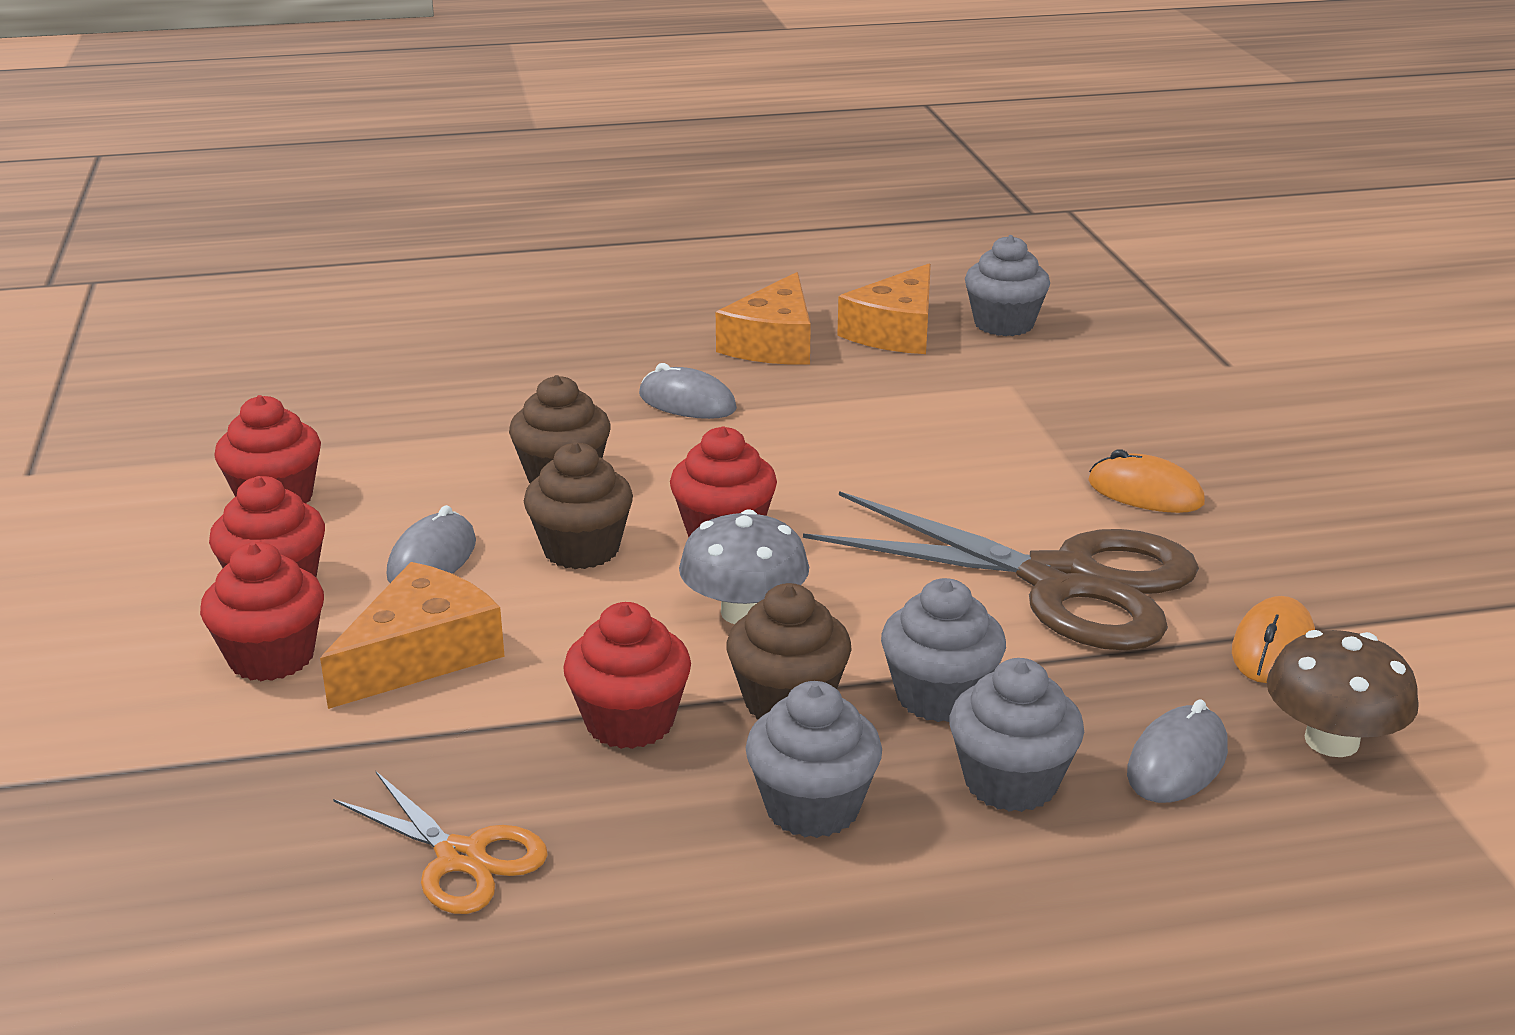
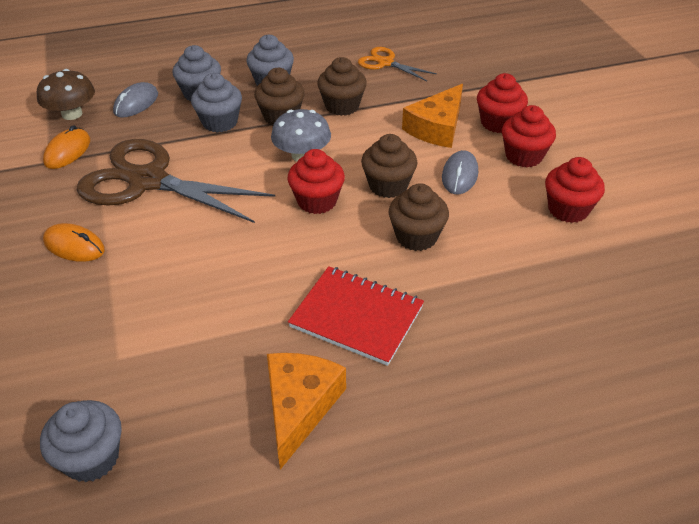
camera: 175 degrees right, 15 degrees up
(630, 722) = (342, 106): red cupcake -> brown cupcake
(687, 402) = (357, 316): grey mouse -> red notebook
(895, 331) = (192, 436): orange cheese -> none

